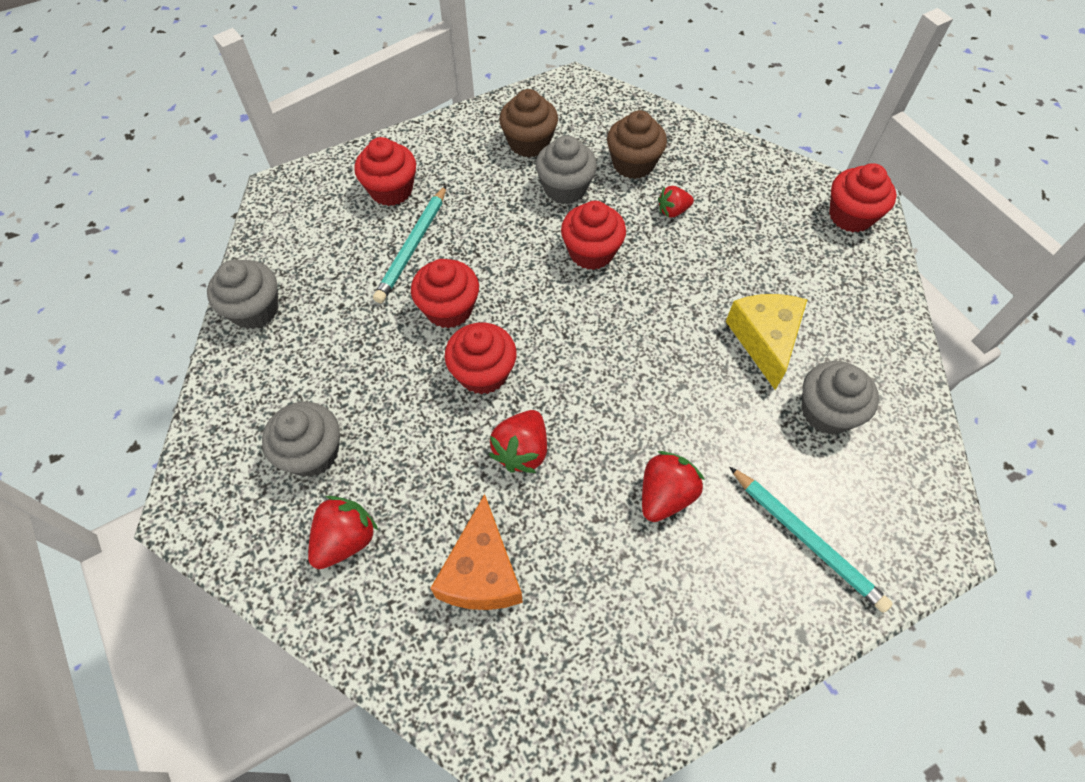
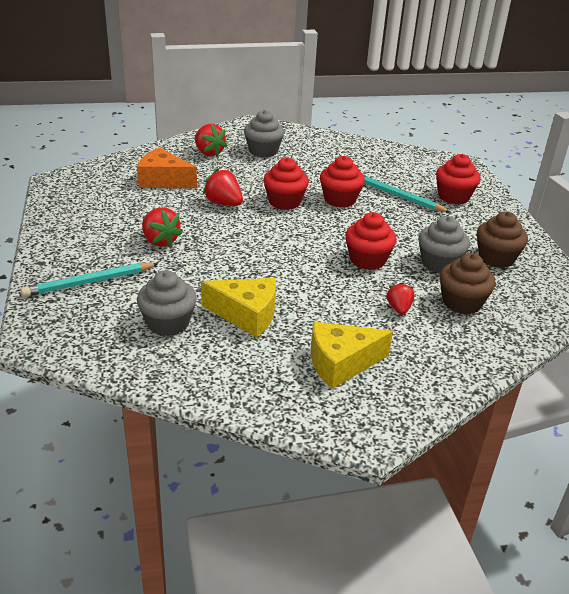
camera: 105 degrees right, 25 degrees down
(255, 310) = (366, 147): grey cupcake -> none
(789, 241) = (341, 363): none -> yellow cheese
(850, 216) = (359, 417): red cupcake -> none

